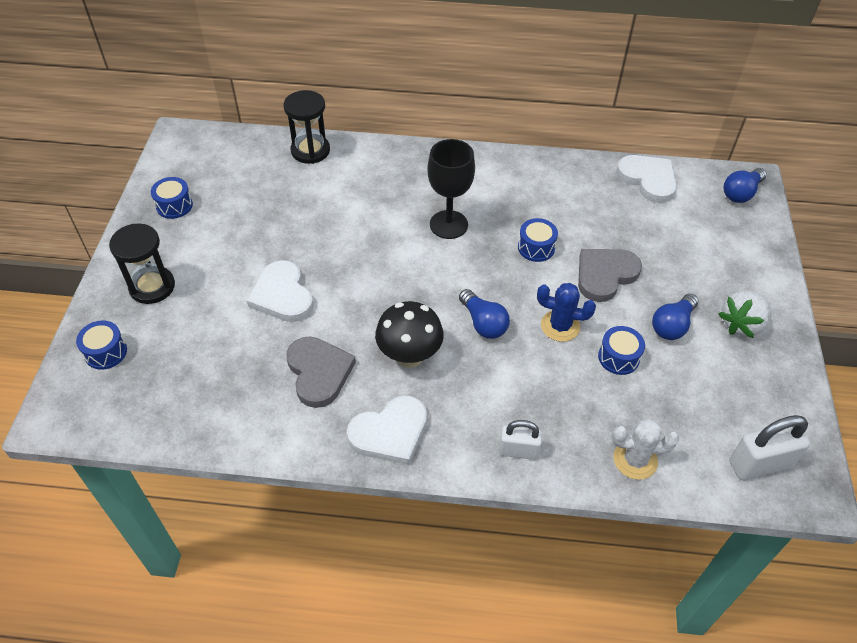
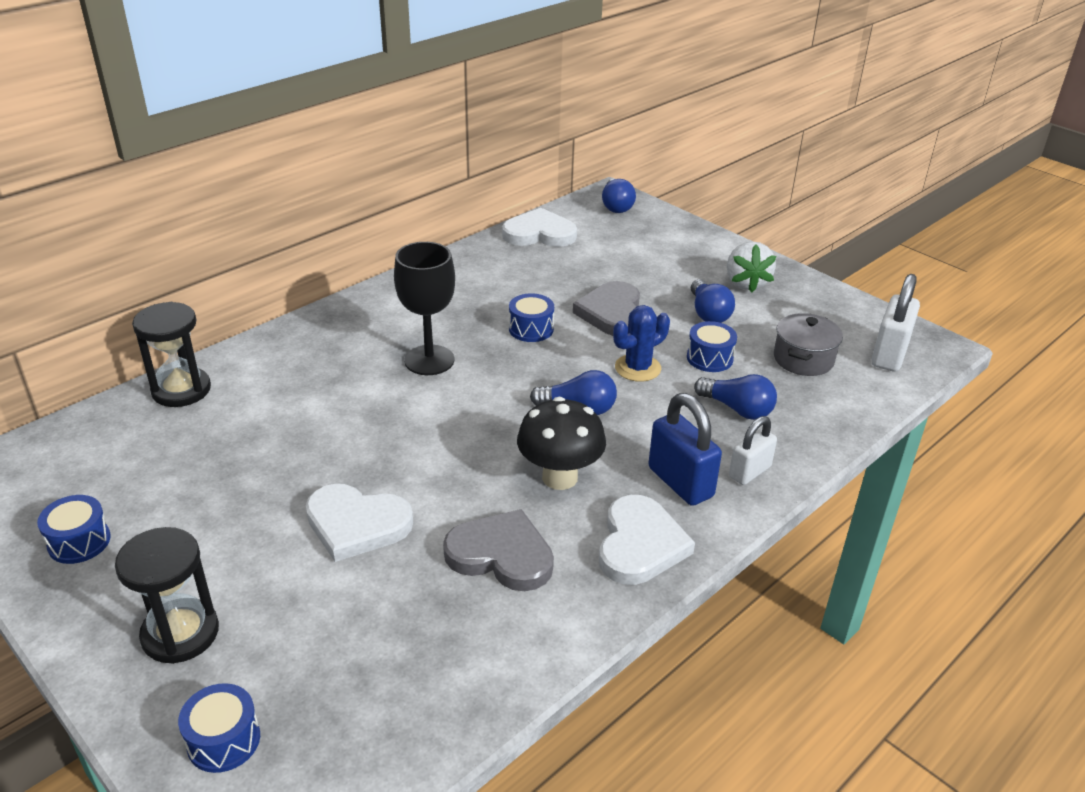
camera: 50 degrees left, 15 degrees down
(468, 419) = (680, 482): none -> blue padlock
(578, 406) = (737, 409): none -> blue light bulb
(635, 460) = (825, 412): white cactus -> none
(685, 412) = (803, 359): none -> grey pot

